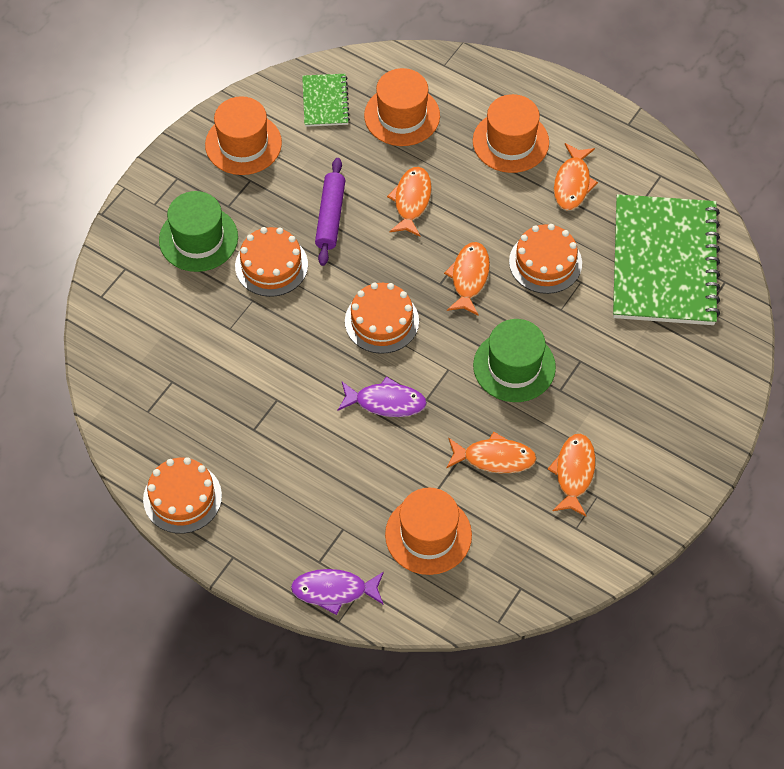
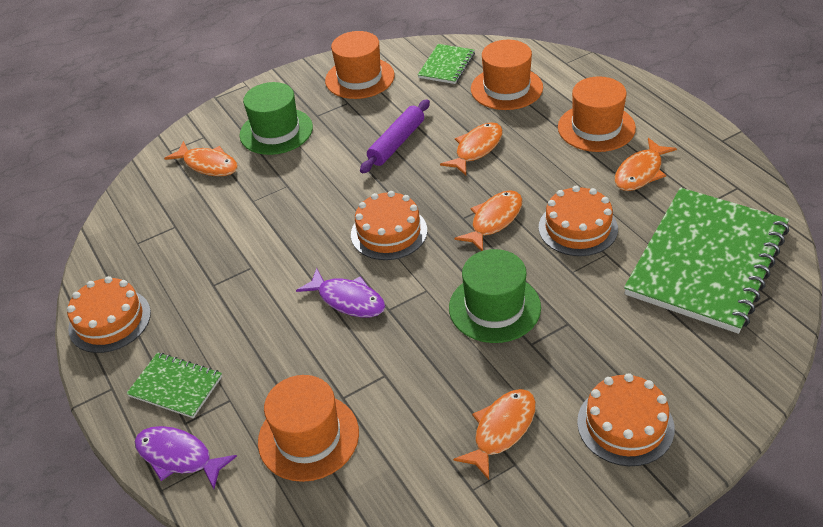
camera: 30 degrees right, 15 degrees down
(271, 265) = (321, 164): orange cake -> orange cake (625, 425)
(288, 534) = (175, 386): none -> green notebook
(494, 458) = (424, 386): orange fish -> orange fish (208, 165)

